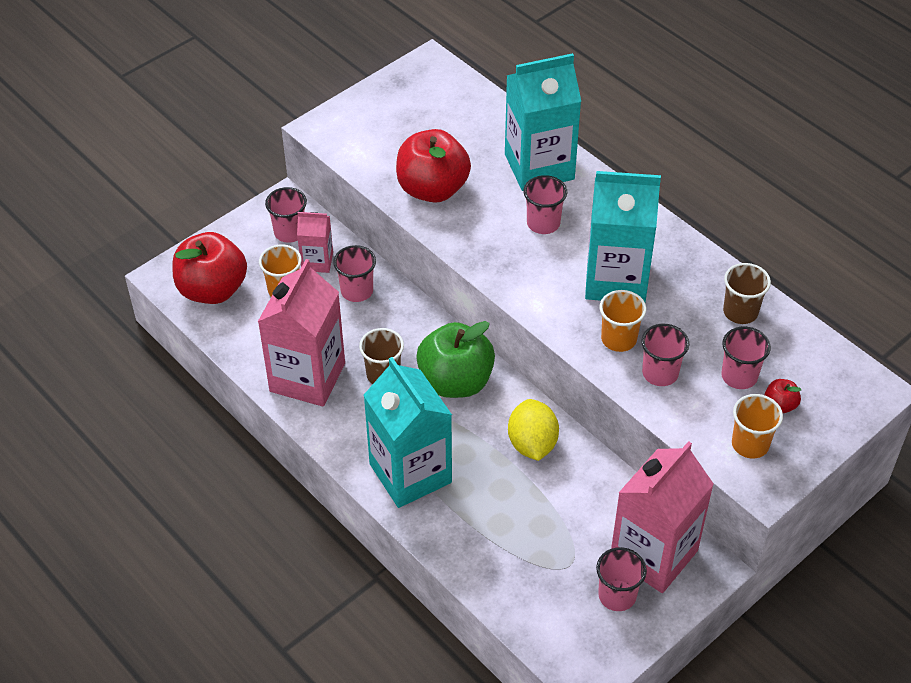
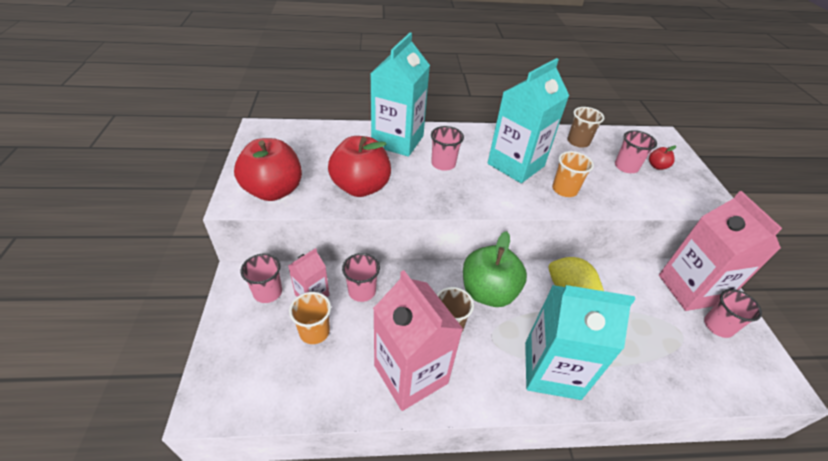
camera: 55 degrees left, 5 degrees down
(212, 290) = (260, 379): red apple -> red apple (274, 191)
(660, 373) = (604, 190): pink cup -> none
(750, 444) = (682, 191): orange cup -> none

